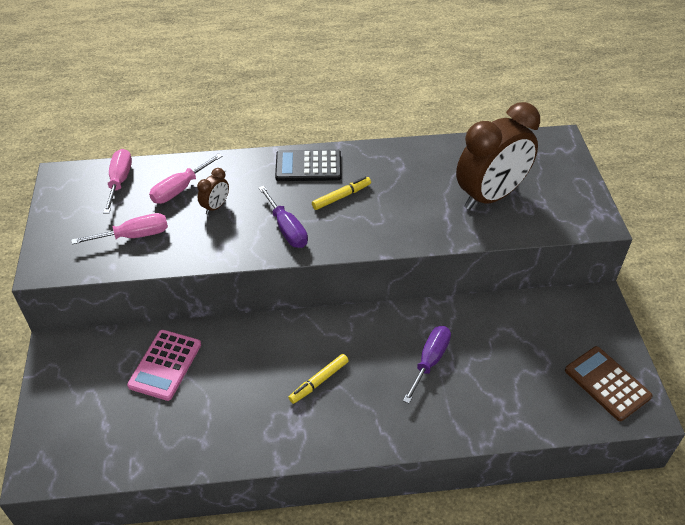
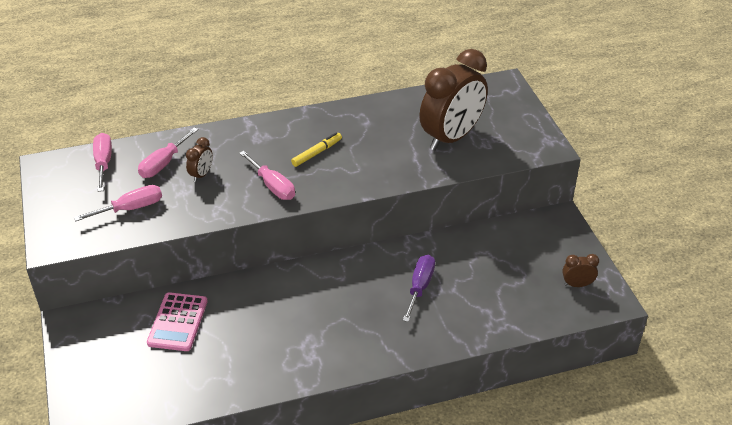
camera: 10 degrees left, 5 degrees down
(287, 229) = (272, 186): purple screwdriver -> pink screwdriver
(308, 166) = (280, 130): black calculator -> none
(319, 381) = (323, 317): yellow marker -> none
(607, 383) = (577, 284): brown calculator -> brown clock

